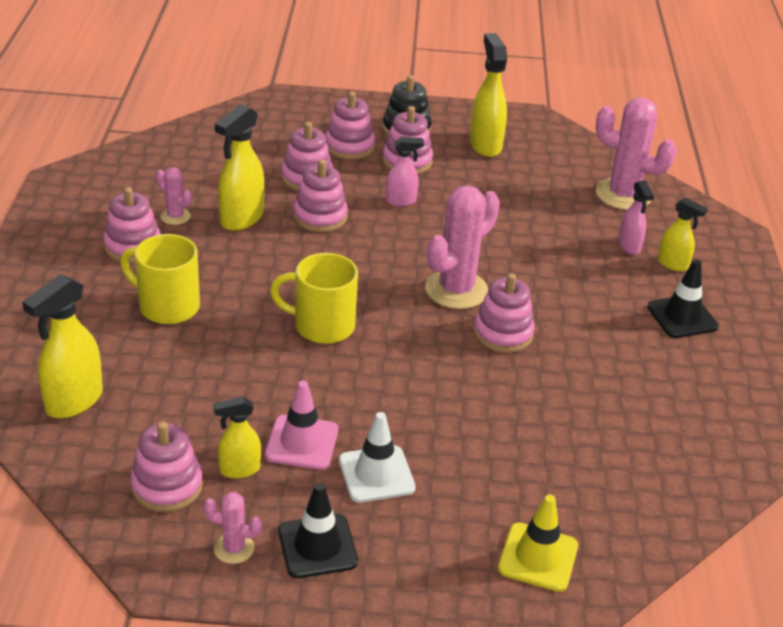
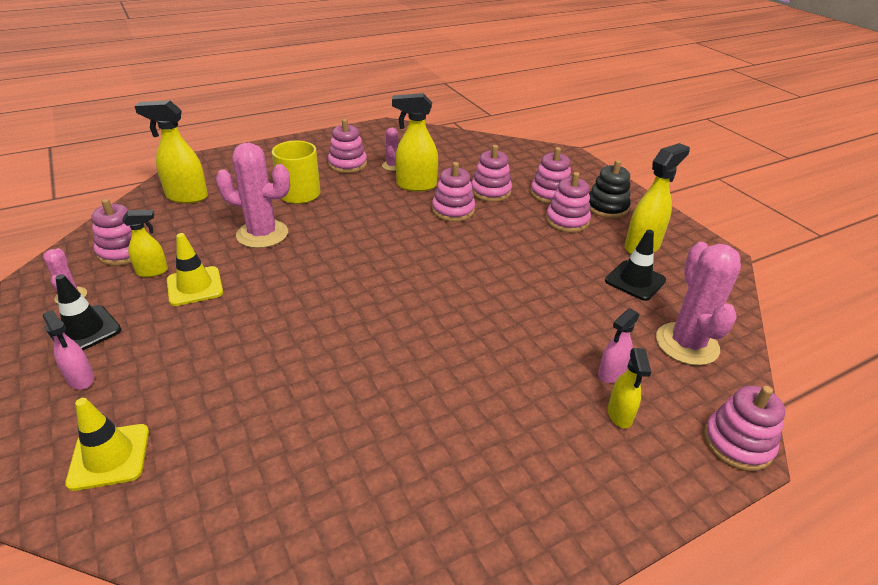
camera: 60 degrees right, 0 degrees up
(239, 469) = (153, 271): yellow spray bottle -> yellow spray bottle turned 120 degrees clockwise
(302, 442) = (195, 286): pink traffic cone -> yellow traffic cone
(322, 326) = (330, 252): yellow mug -> none
(376, 474) = (177, 330): white traffic cone -> none
(401, 201) = (514, 234): pink spray bottle -> pink spray bottle (81, 379)
(456, 290) = (432, 295): pink cactus -> pink cactus (262, 234)
(503, 333) = (399, 337): pink stacking toy -> pink stacking toy (737, 443)
(682, 317) = (539, 450): black traffic cone -> black traffic cone (635, 280)

